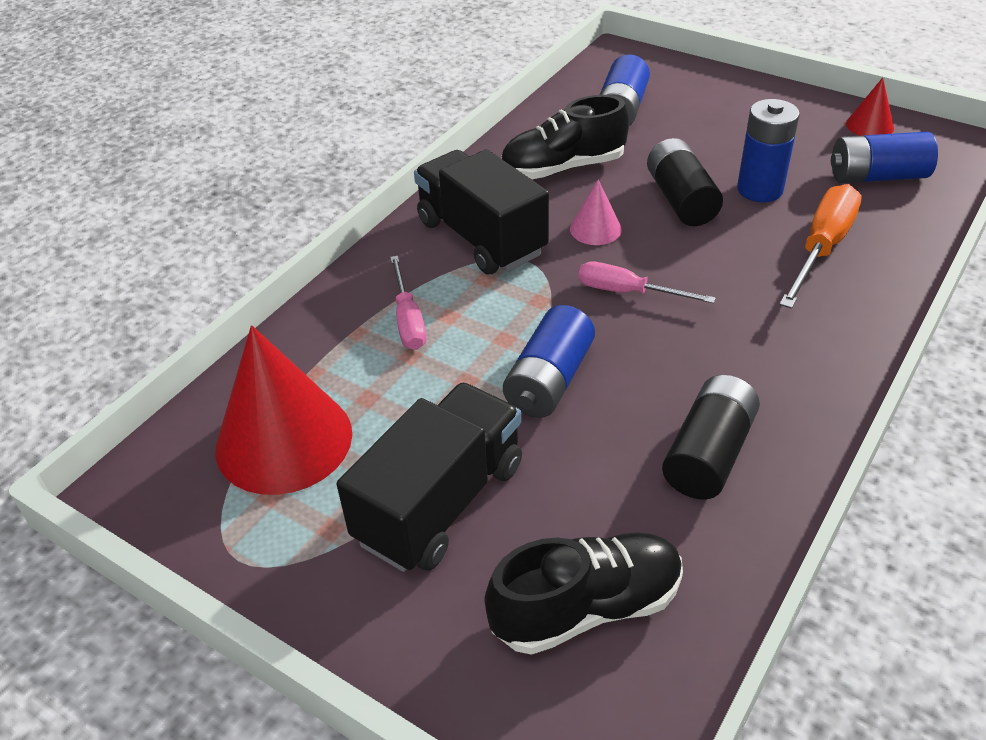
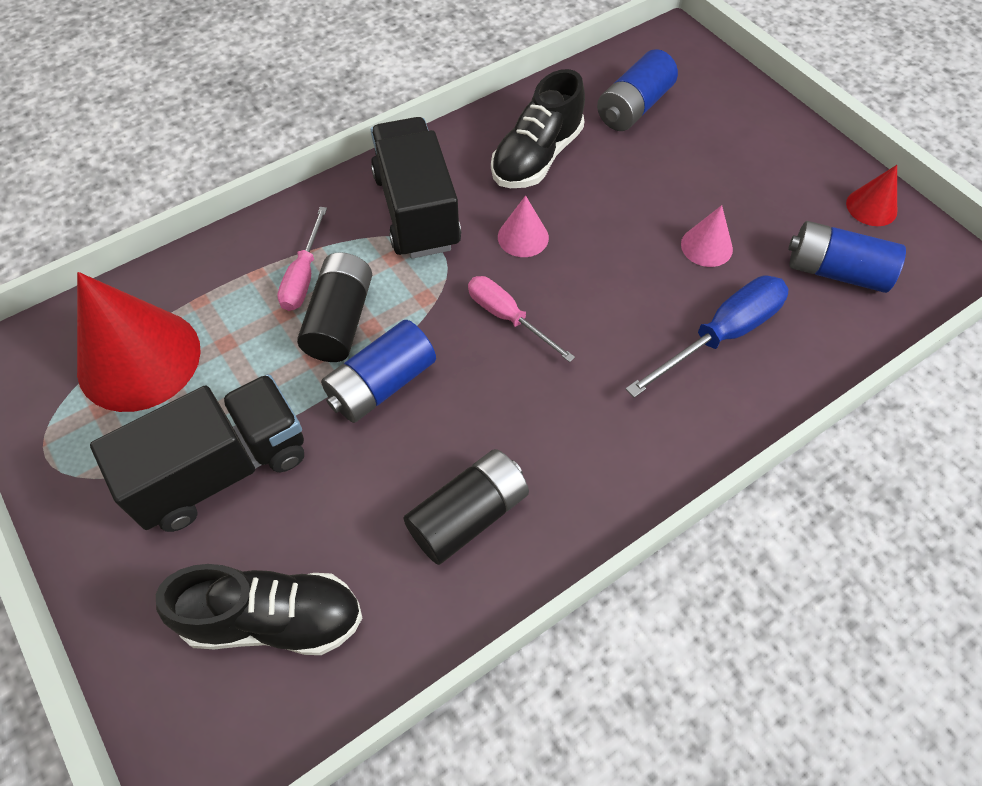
camera: 20 degrees right, 15 degrees up
(563, 168) = (537, 157): black shoe -> black shoe turned 60 degrees counterclockwise
(681, 200) = (623, 232): black battery -> black battery (340, 320)
(760, 189) = (706, 246): blue battery -> pink cone
(821, 248) = (721, 336): orange screwdriver -> blue screwdriver

